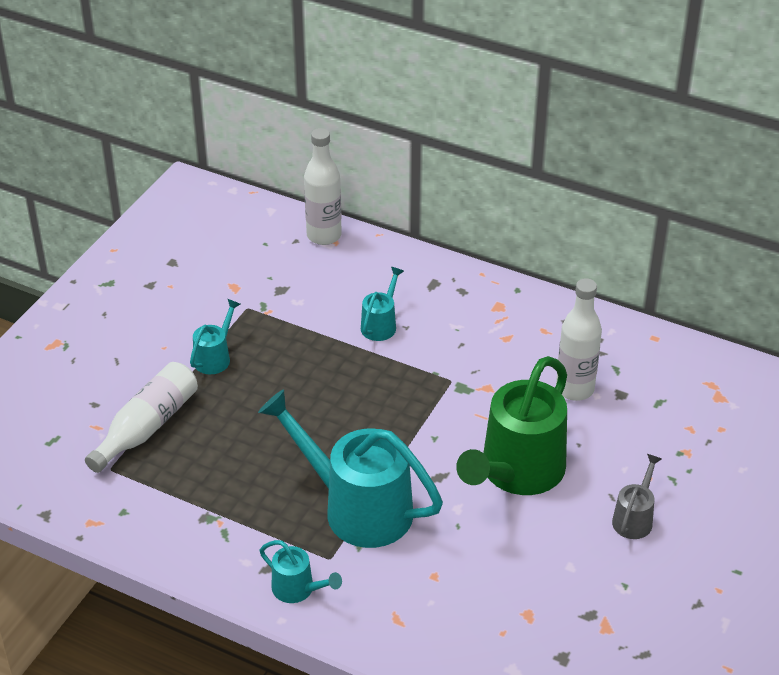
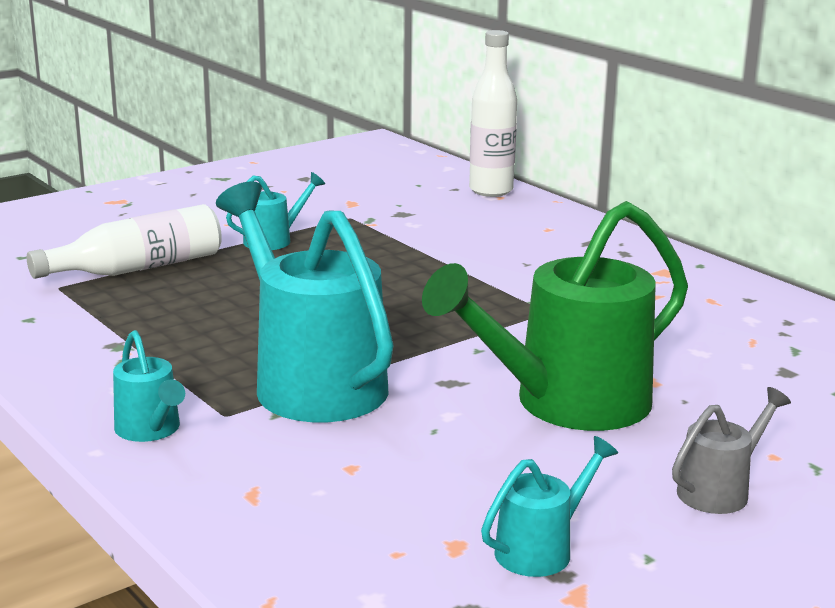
camera: 25 degrees right, 20 degrees down
(381, 324) = (496, 256): turquoise watering can -> turquoise watering can (542, 549)
(574, 389) = (717, 353): white bottle -> none

